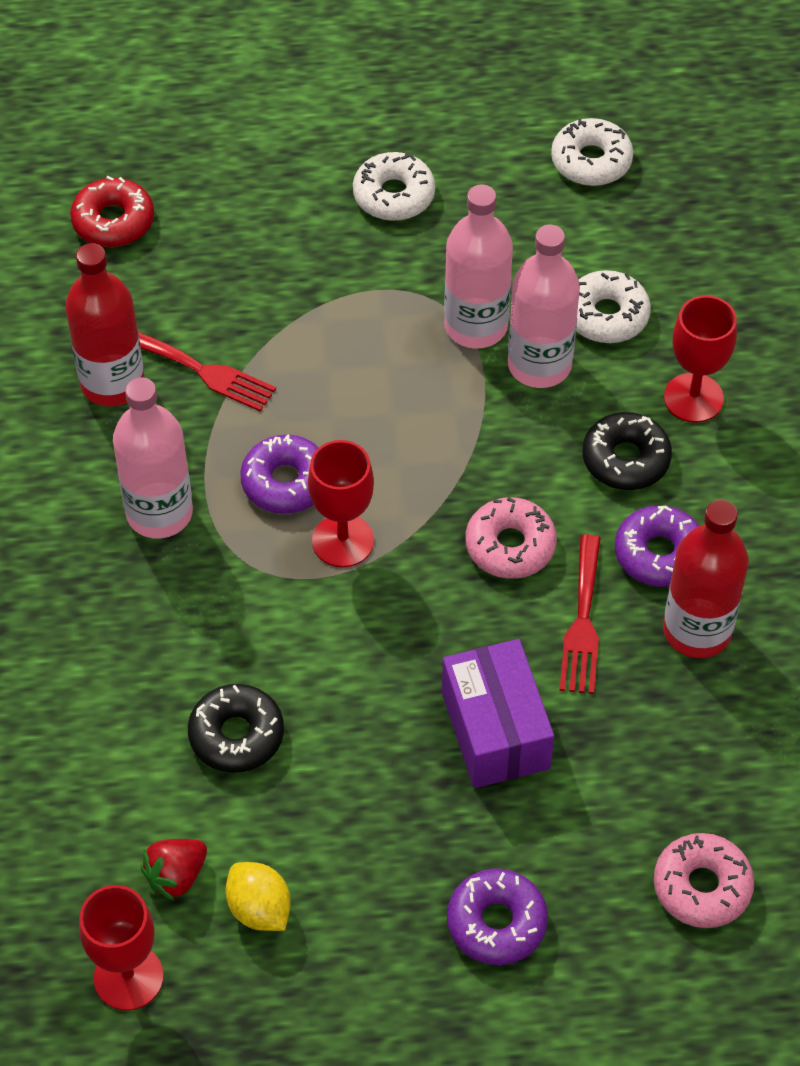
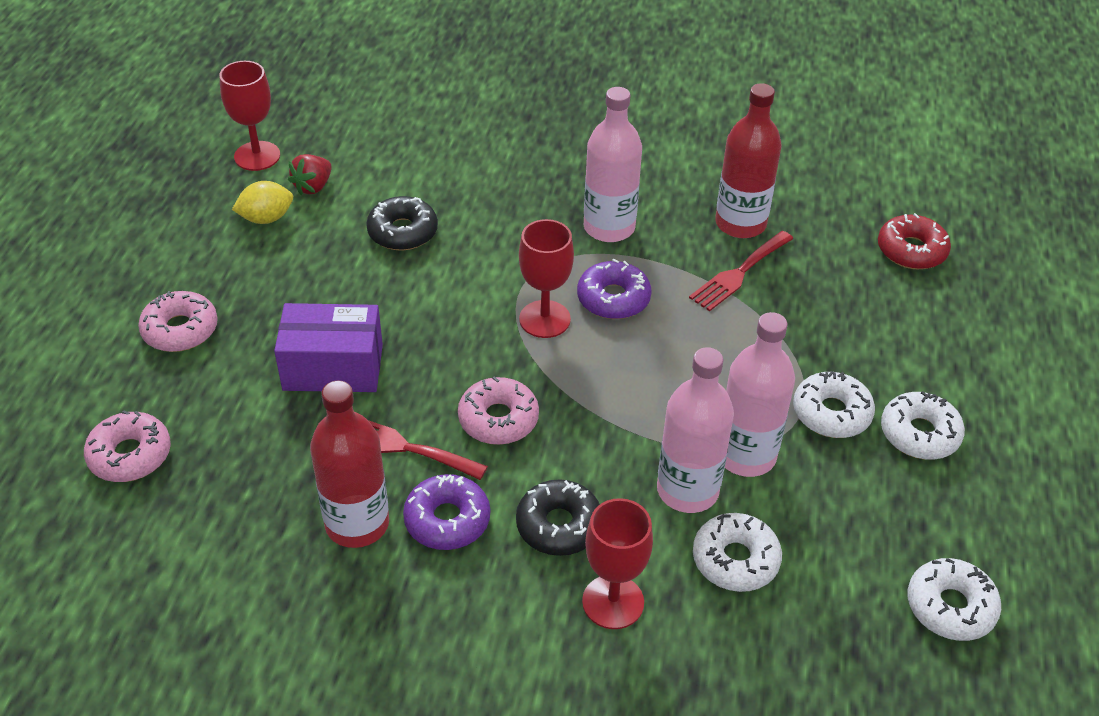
camera: 105 degrees right, 10 degrees down
(176, 876) = (313, 187): red strawberry -> red strawberry turned 120 degrees counterclockwise
(392, 265) = (831, 413): none -> white donut
(496, 923) = (180, 330): purple donut -> pink donut

